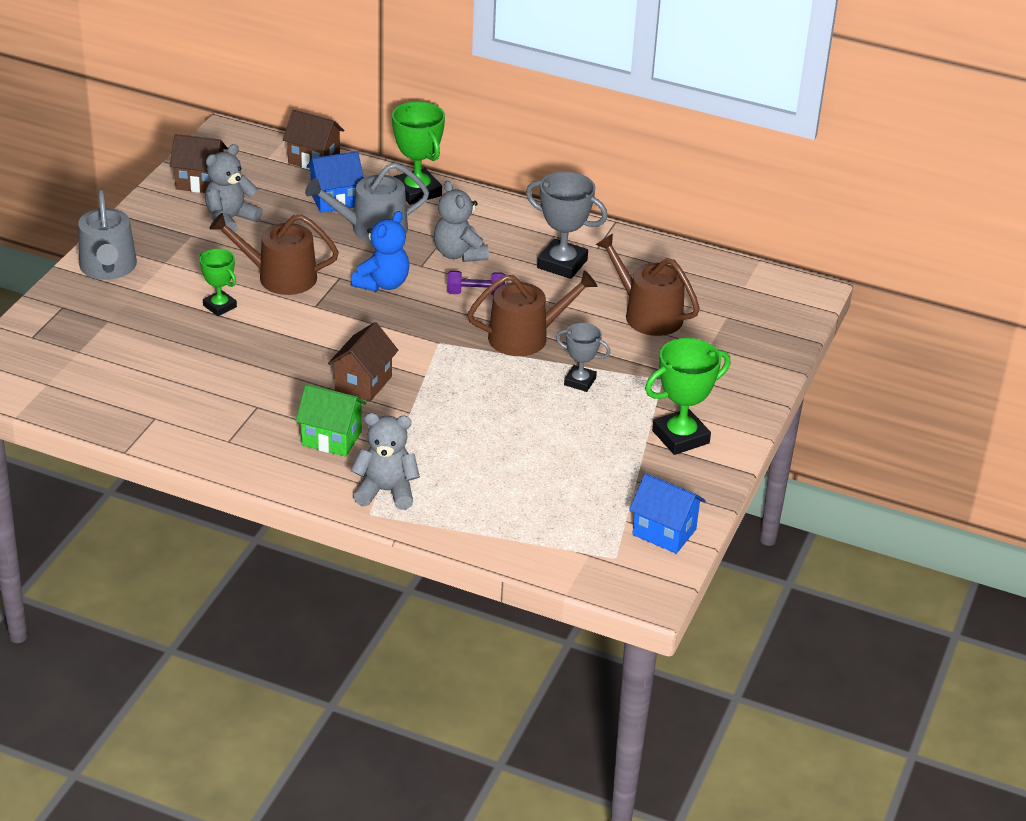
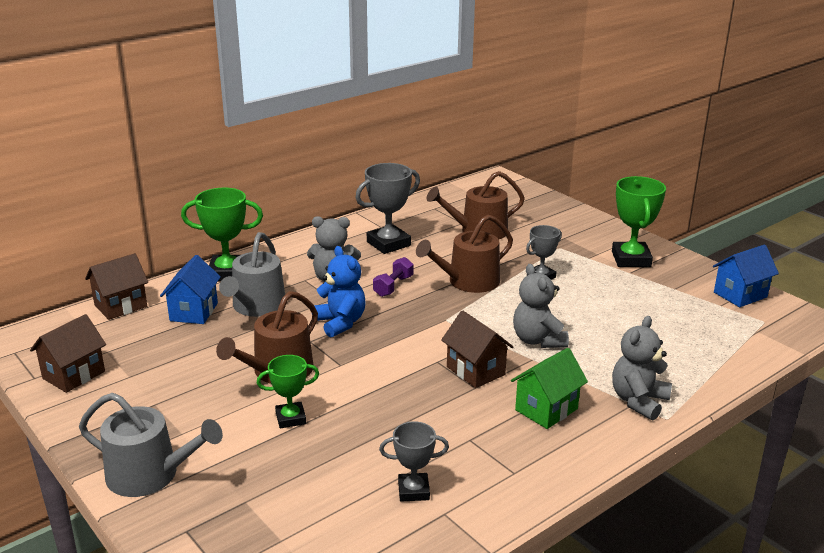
camera: 60 degrees left, 10 degrees down
(171, 395) = (413, 491): none -> grey trophy
(230, 219) = (157, 374): grey teddy bear -> grey teddy bear (538, 340)
(526, 337) = (468, 282): brown watering can -> brown watering can turned 135 degrees counterclockwise

